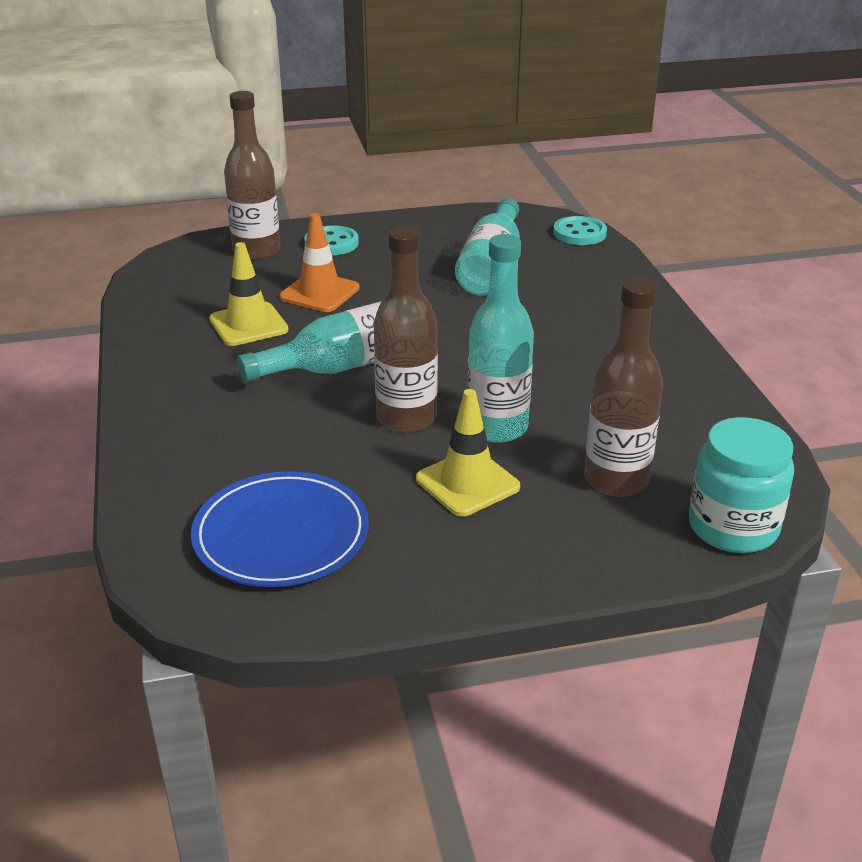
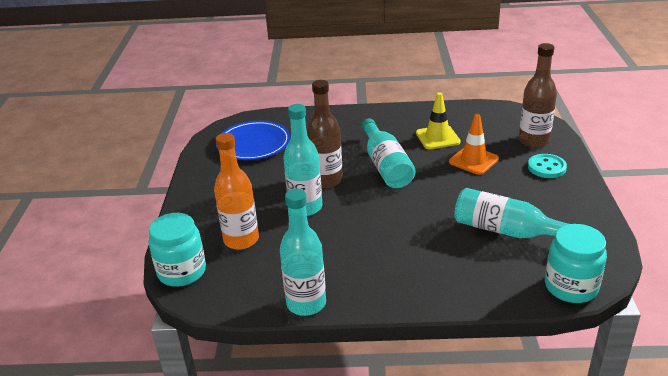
camera: 105 degrees right, 0 degrees up
(467, 483) = (263, 193): yellow traffic cone -> none
(579, 233) = (571, 287): turquoise button -> turquoise jar
(616, 480) = (241, 240): brown bottle -> orange bottle
(720, 393) = (306, 303): none -> turquoise bottle

